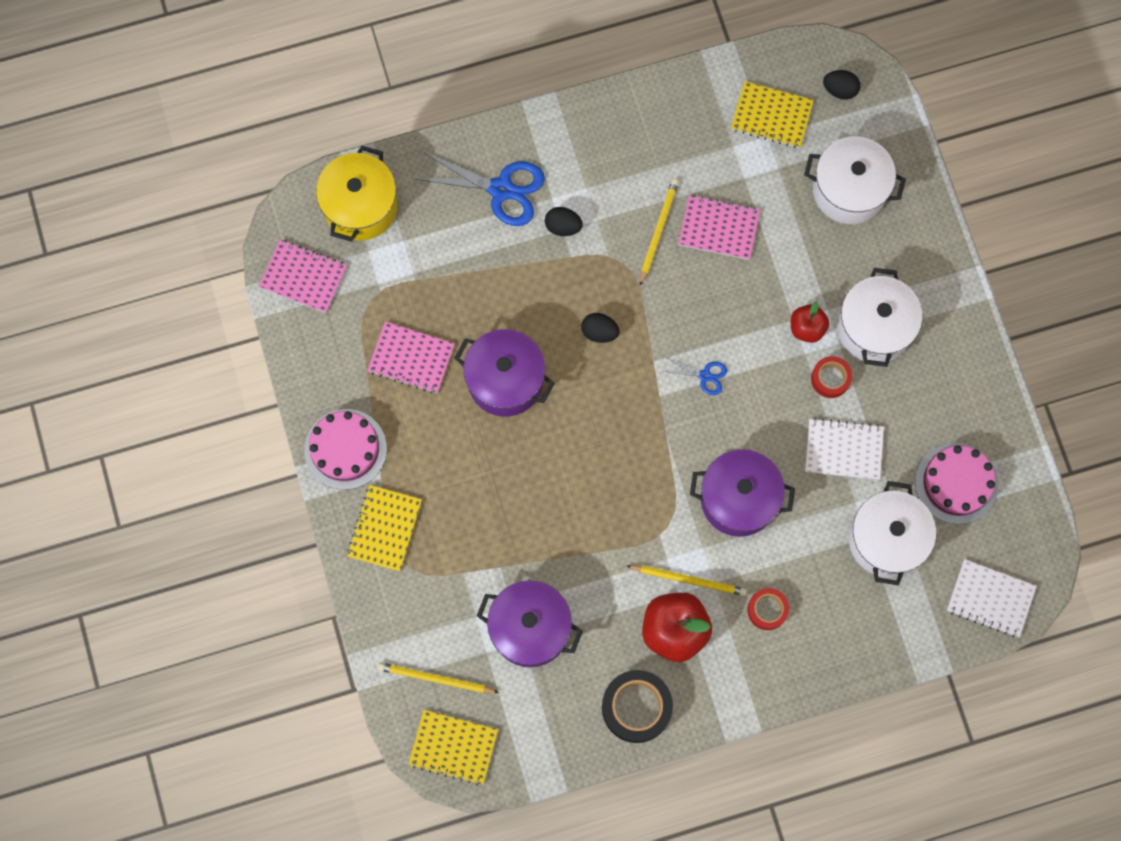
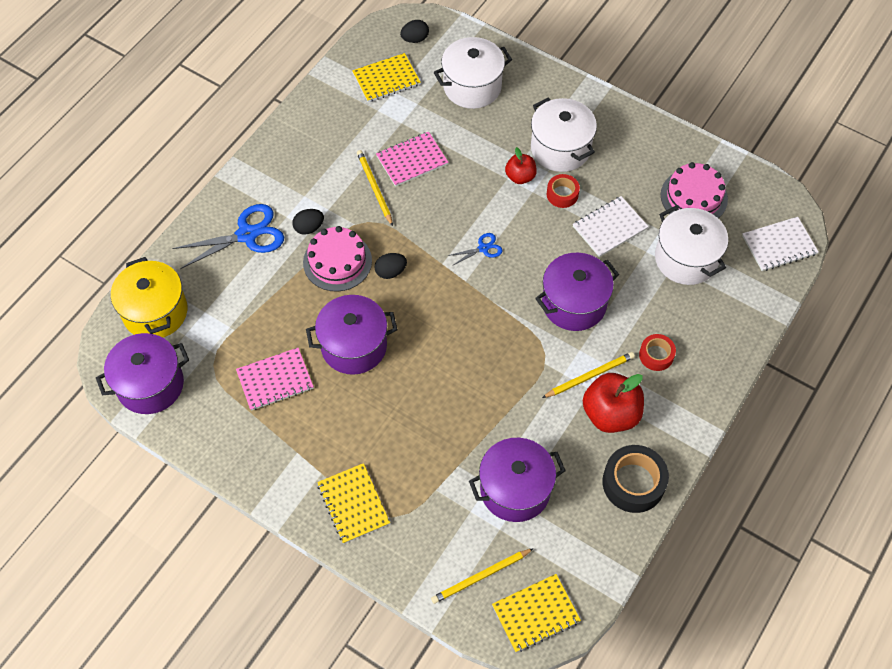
camera: 40 degrees left, 15 degrees down
(303, 277) = (150, 385): pink notebook -> purple pot
(345, 449) = (278, 473): pink cake -> pink cake (337, 261)

